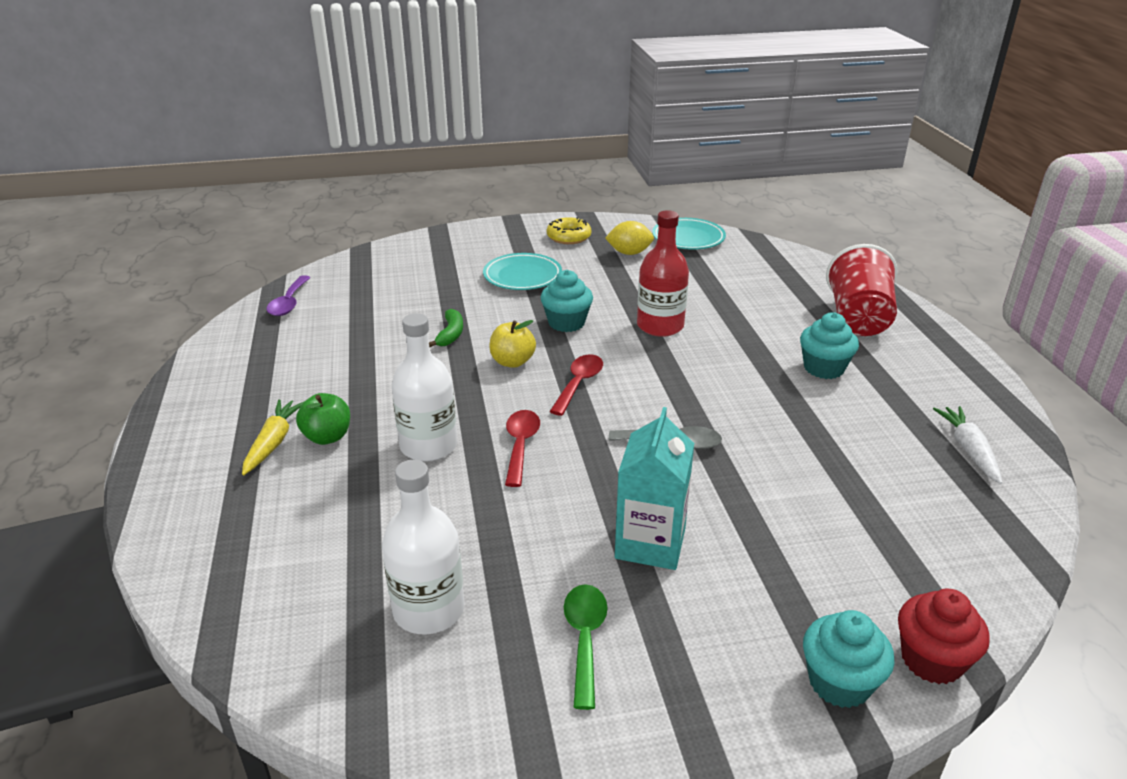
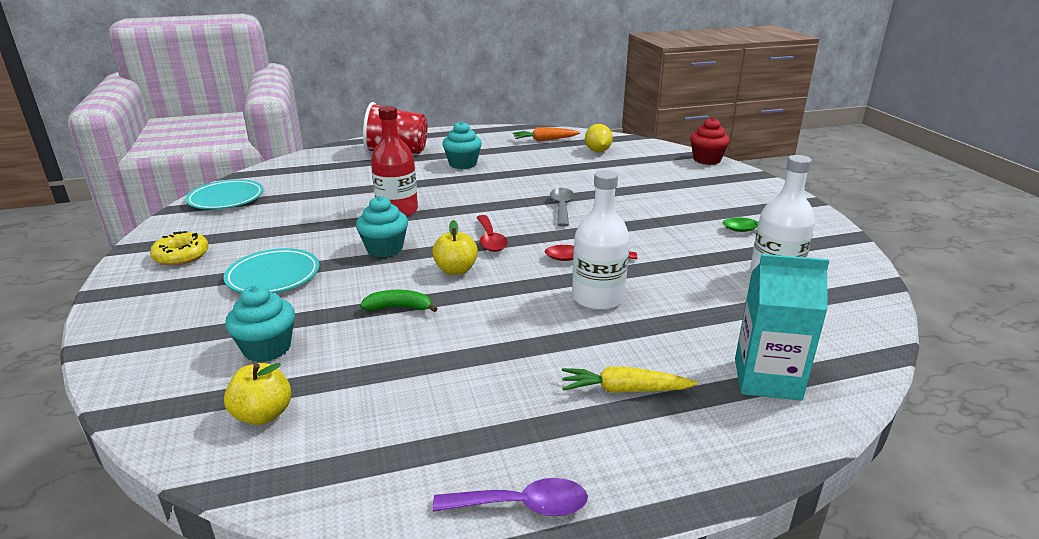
camera: 95 degrees left, 5 degrees down
(289, 303) = (283, 457): purple spoon -> purple spoon (522, 506)
(327, 437) = (603, 356): green apple -> none
(335, 292) = (263, 414): none -> yellow apple
(579, 383) = (490, 240): red spoon -> red spoon turned 120 degrees counterclockwise
(629, 253) = (244, 224): yellow lemon -> yellow lemon (597, 151)
(650, 543) = (667, 214): turquoise carton -> turquoise carton (767, 379)
(839, 682) = (735, 176): turquoise cupcake -> turquoise cupcake (267, 348)
(968, 450) = (545, 140): white carrot -> orange carrot

